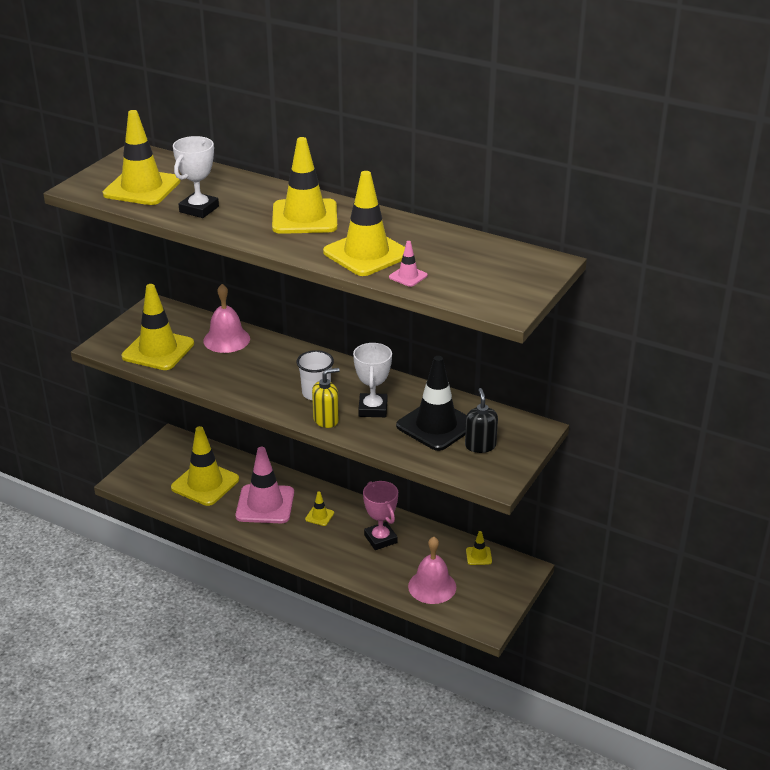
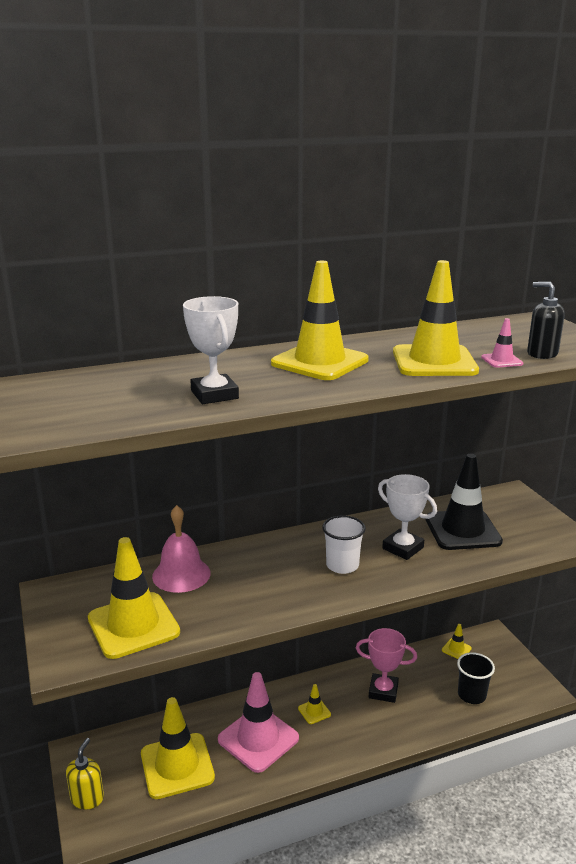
camera: 50 degrees left, 10 degrees down
(142, 188) = (105, 405): yellow traffic cone -> none
(326, 420) = (392, 578): yellow soap dispenser -> yellow soap dispenser (87, 798)
(432, 586) = (471, 695): pink bell -> black cup
(480, 445) = (513, 524): black soap dispenser -> black soap dispenser (542, 354)

